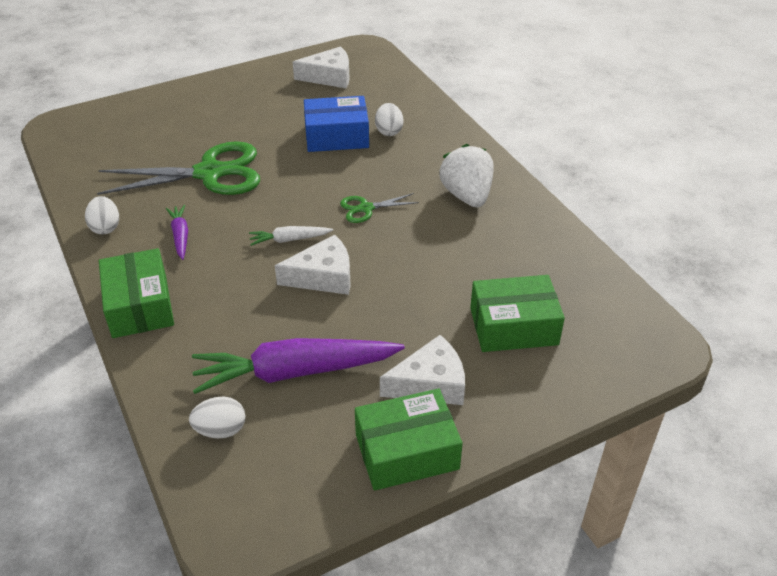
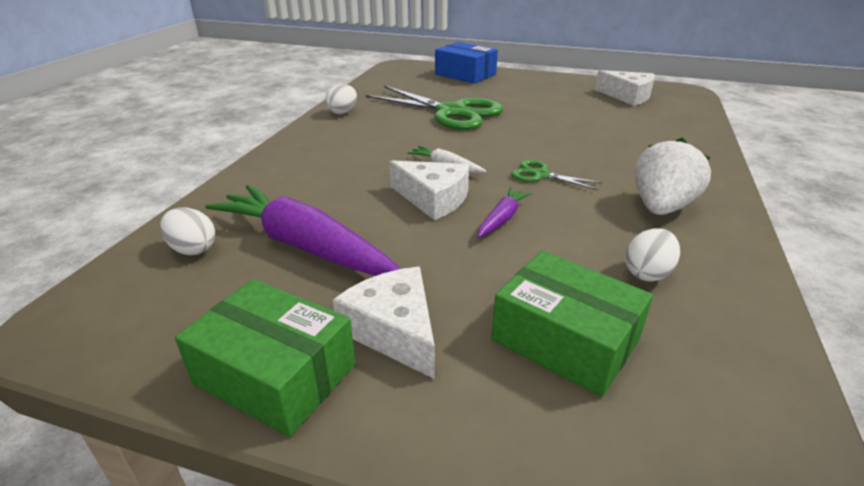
camera: 45 degrees right, 10 degrees down
(139, 306) = (288, 154): green box -> none
(180, 236) = (376, 133): purple carrot -> purple carrot (502, 218)
(336, 136) = (582, 127): blue box -> blue box (465, 74)
(389, 131) = (637, 139): white egg -> white egg (647, 273)
(430, 383) = (394, 330): white cheese -> white cheese turned 150 degrees counterclockwise

